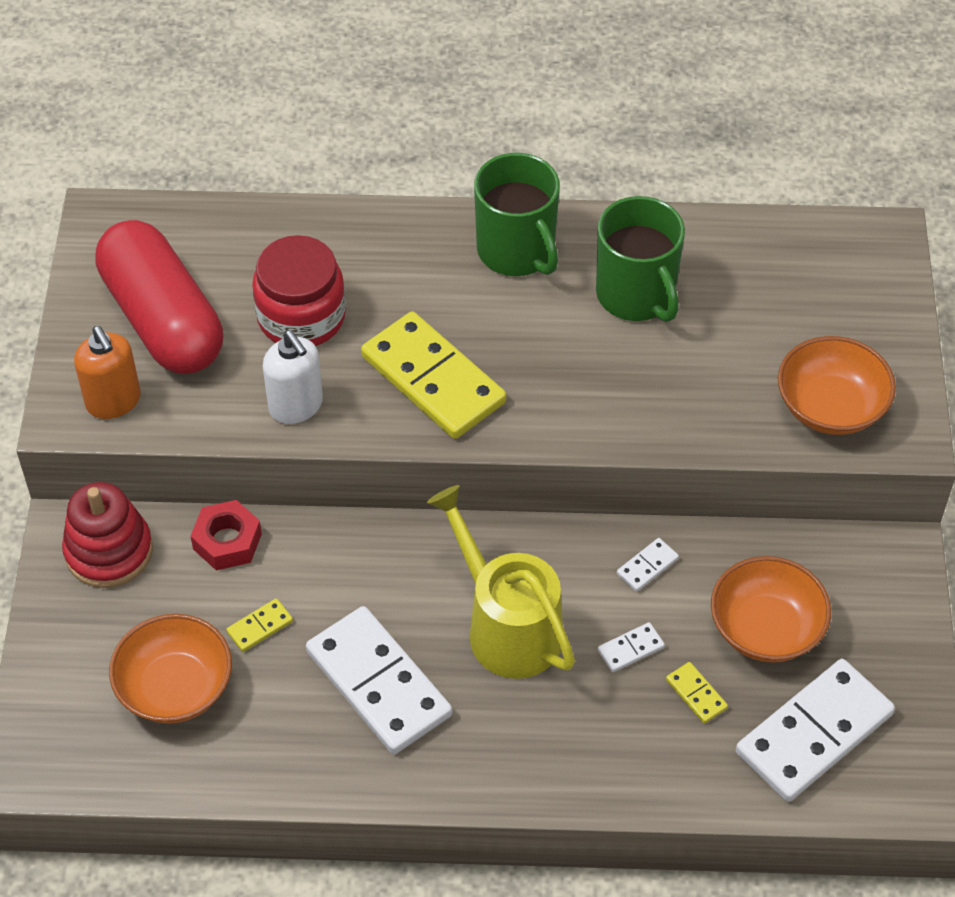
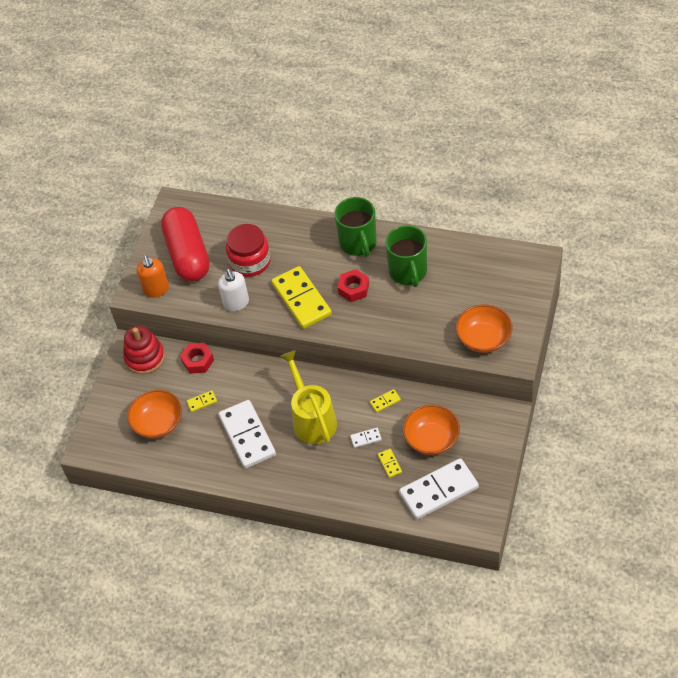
camera: 20 degrees right, 0 degrees up
(535, 343) = (353, 289): none -> red nut
(647, 566) = (385, 401): white domino -> yellow domino

